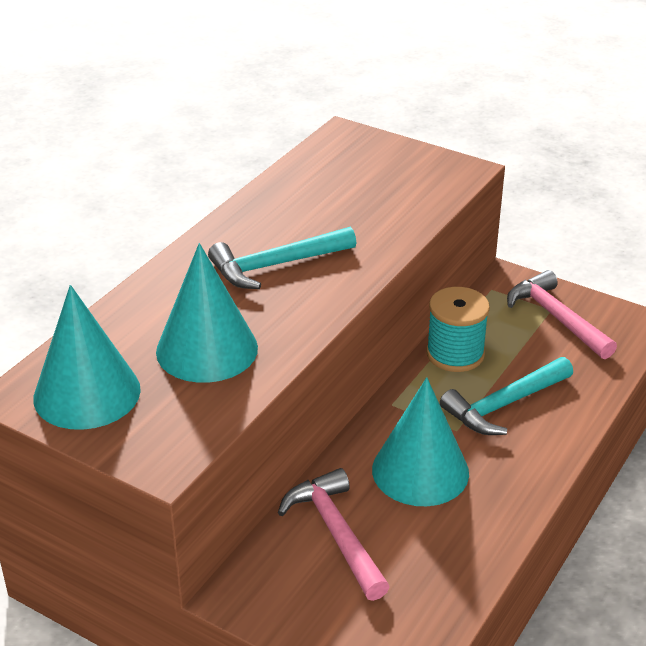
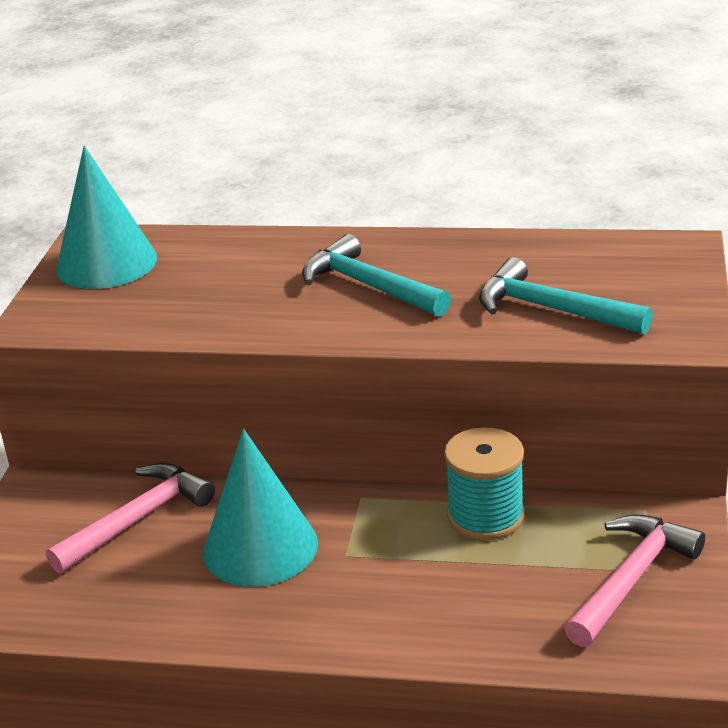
camera: 70 degrees right, 5 degrees down
(207, 349) = (202, 294): turquoise cone -> none
(504, 405) = (415, 579): turquoise hammer -> turquoise hammer (551, 310)

